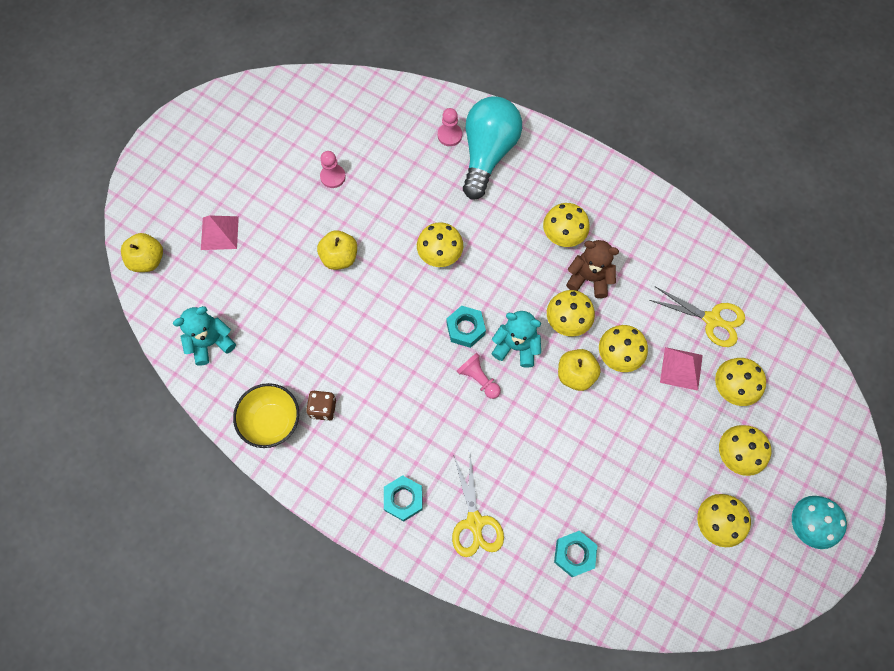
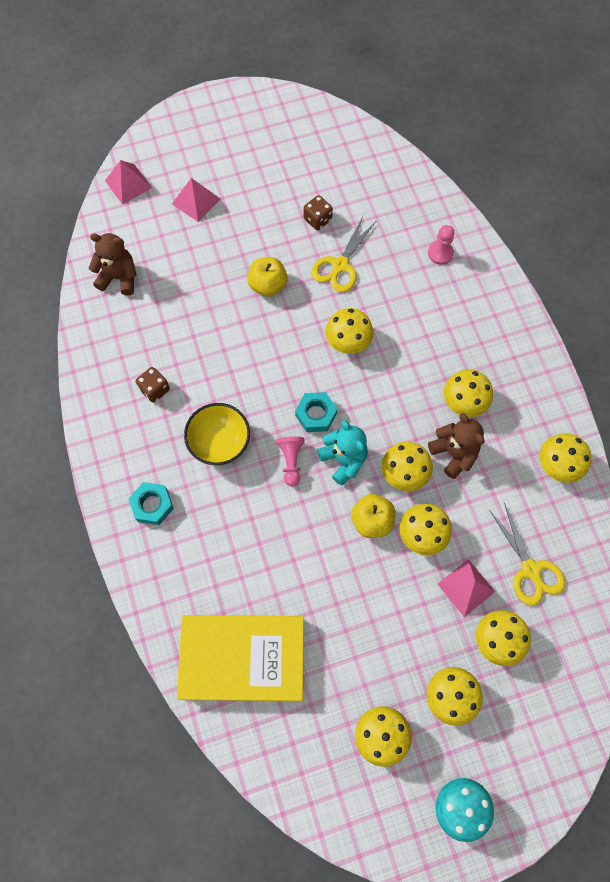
camera: 40 degrees right, 0 degrees up
(148, 260) = (128, 184): yellow apple -> pink pyramid
(210, 342) = (119, 277): turquoise teddy bear -> brown teddy bear
(272, 422) = (110, 370): yellow bowl -> yellow bowl (220, 443)
(333, 177) = (317, 219): pink pawn -> brown dice
(475, 523) = (189, 568): yellow scissors -> yellow scissors (340, 266)
(488, 153) = (459, 290): turquoise light bulb -> none
(574, 554) = (242, 658): turquoise nut -> yellow book
(666, 229) = (558, 464): none -> yellow mushroom

